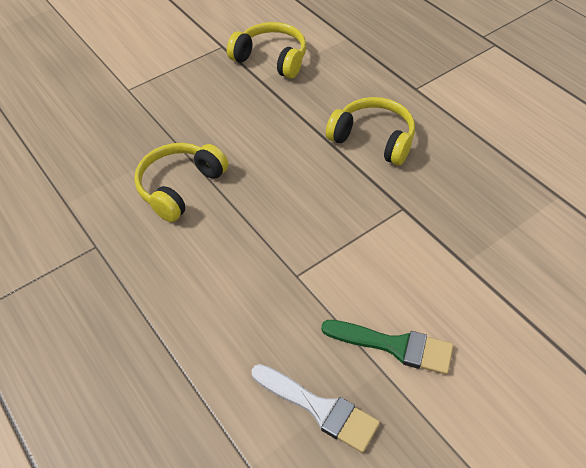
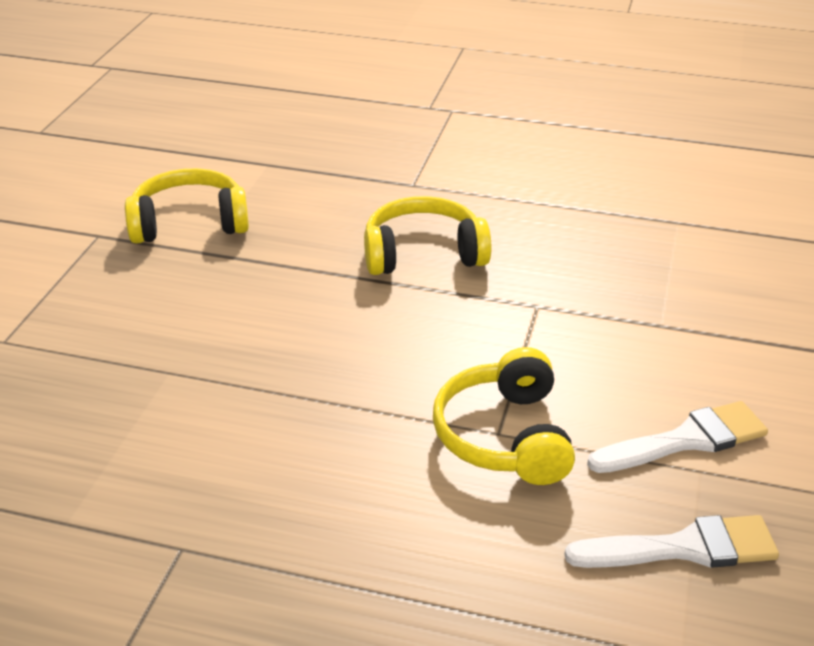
camera: 40 degrees left, 15 degrees down
(180, 187) = (228, 417): yellow headphones -> yellow headphones (504, 436)
(395, 346) = (686, 440): green brush -> white brush

